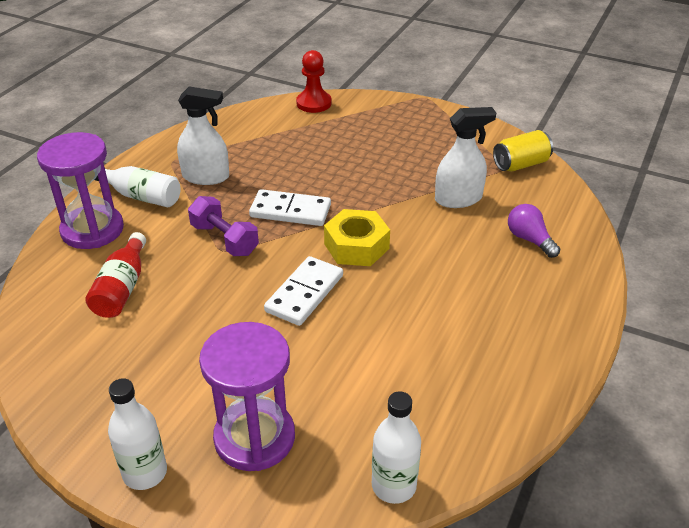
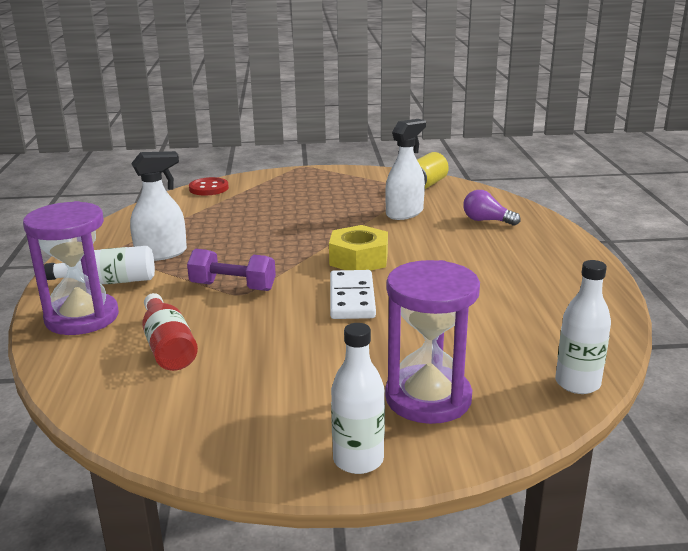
camera: 30 degrees left, 15 degrees down
(290, 211) = (272, 254): white domino -> none
(314, 103) = (209, 188): red pawn -> red button

